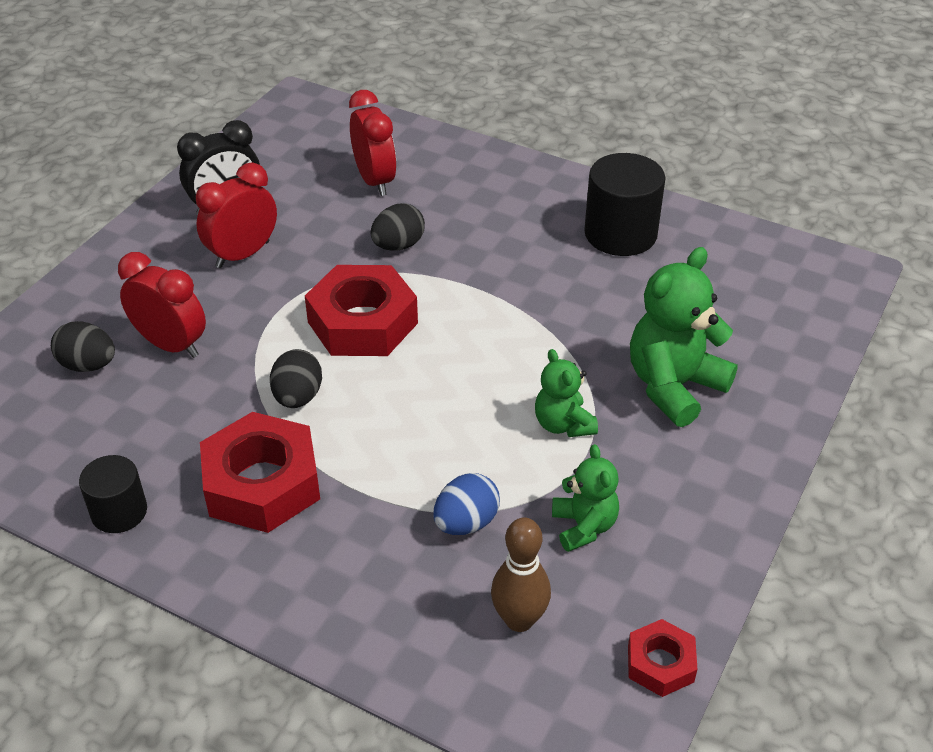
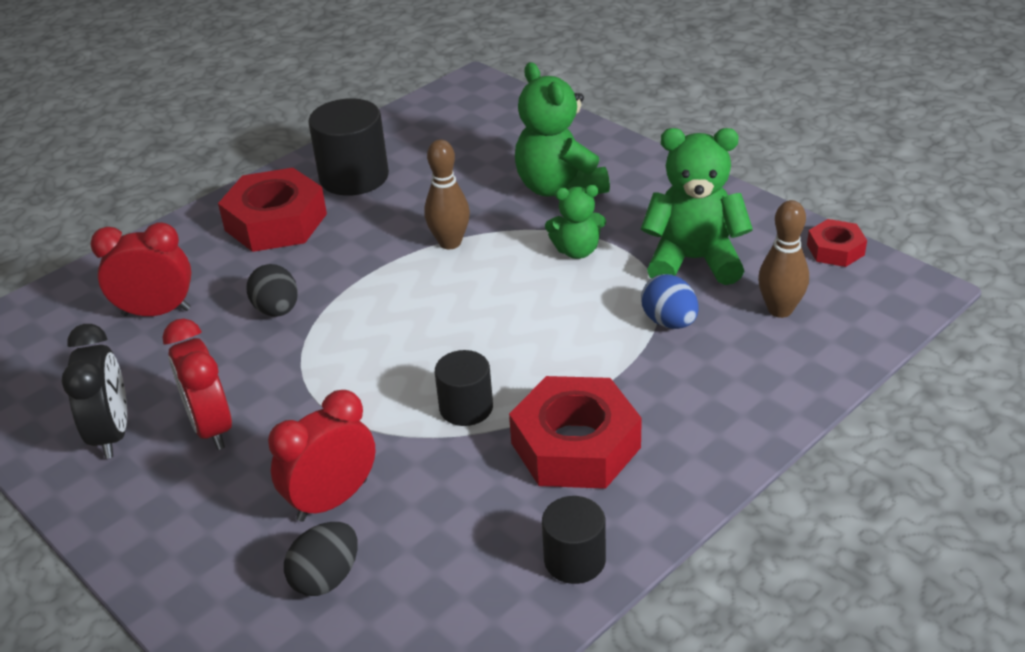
camera: 70 degrees left, 5 degrees down
(298, 397) = (466, 407): black egg -> black cylinder
(362, 322) = (380, 350): red nut -> red nut (276, 222)
(539, 327) = (450, 243): none -> brown bowling pin
(584, 526) = (694, 260): green teddy bear -> green teddy bear, size x1.72

